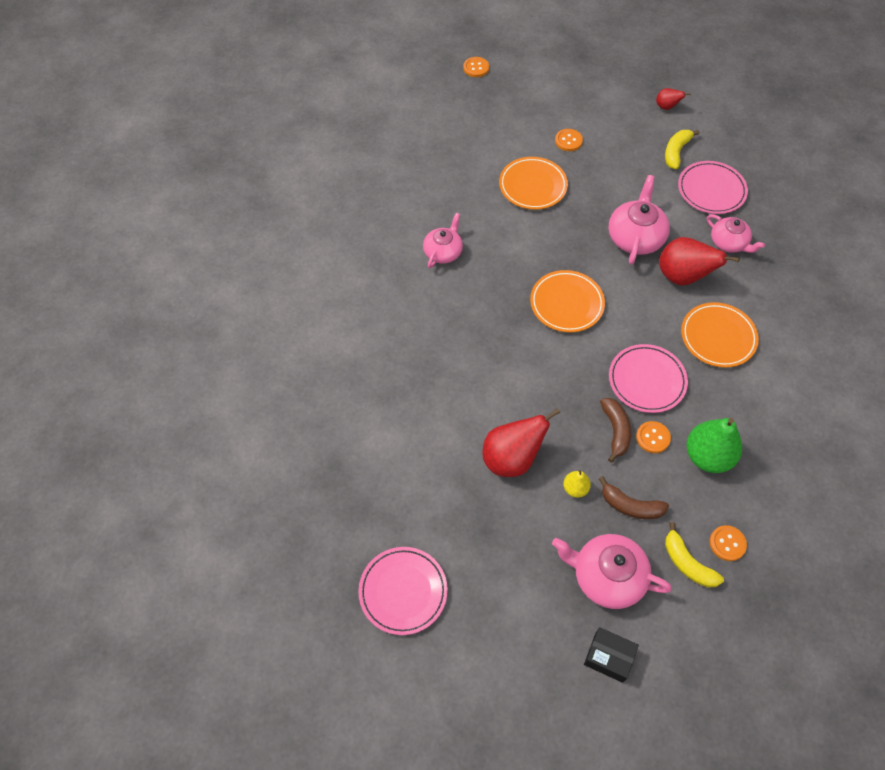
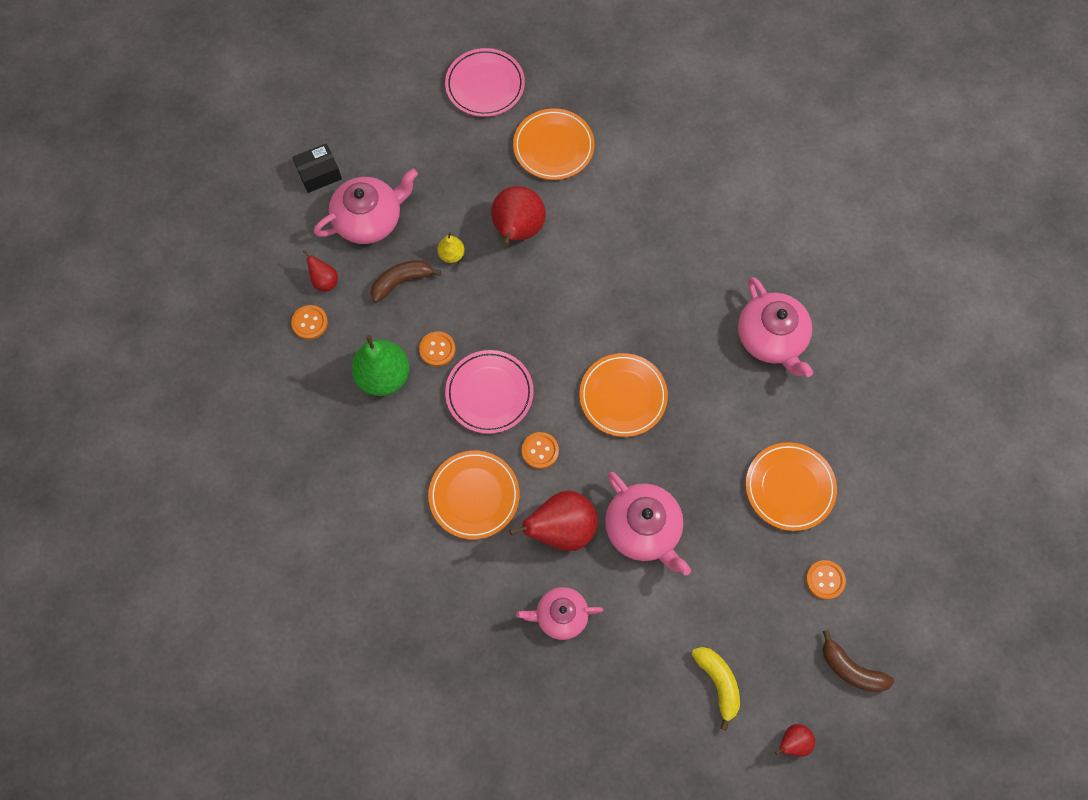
camera: 130 degrees right, 10 degrees up
(416, 490) = (553, 147): none -> orange plate
(443, 252) = (771, 338): pink teapot -> pink teapot, size x1.52
(476, 68) = (1019, 577): orange button -> orange button (540, 451)
(615, 431) = (469, 326): brown banana -> brown banana (851, 669)
(687, 563) = (325, 281): yellow banana -> red pear
(711, 190) = (637, 667): pink plate -> none

